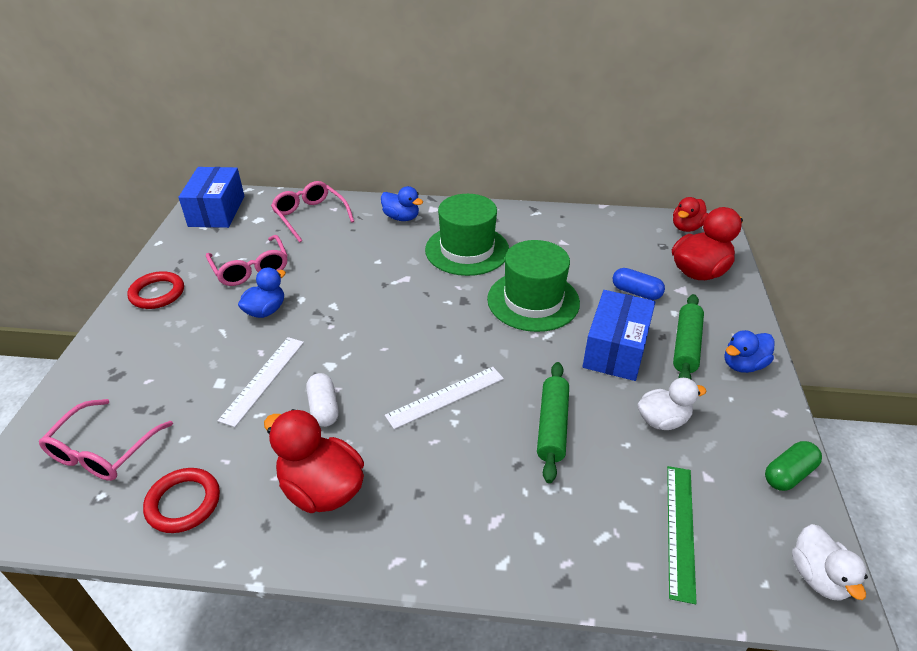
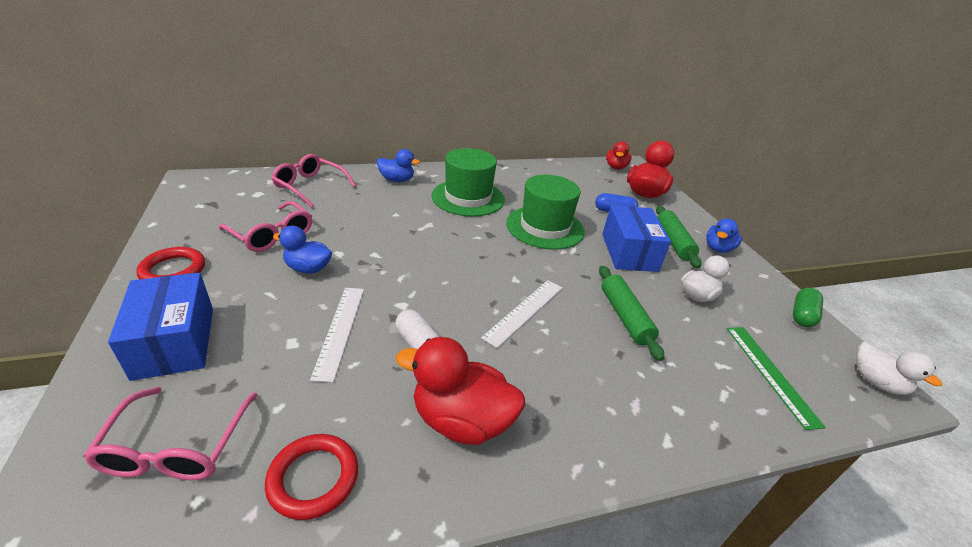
camera: 25 degrees left, 5 degrees down
(217, 211) = (208, 191): blue box -> blue box (175, 342)
(266, 311) = (308, 268): blue duck -> blue duck turned 90 degrees counterclockwise

